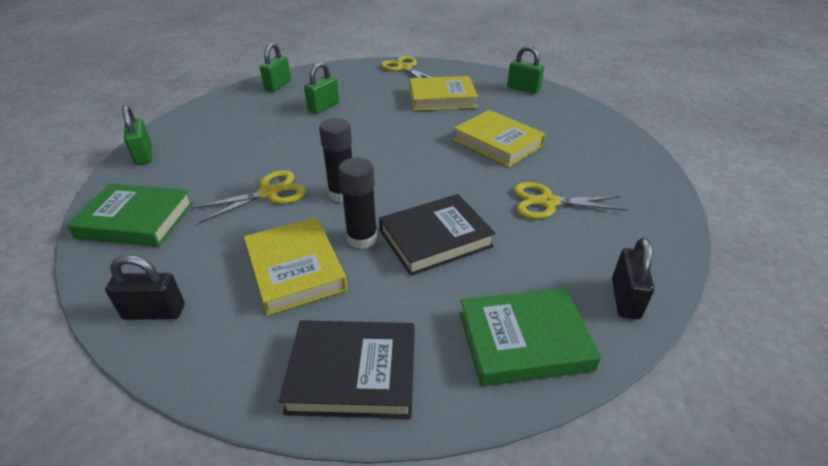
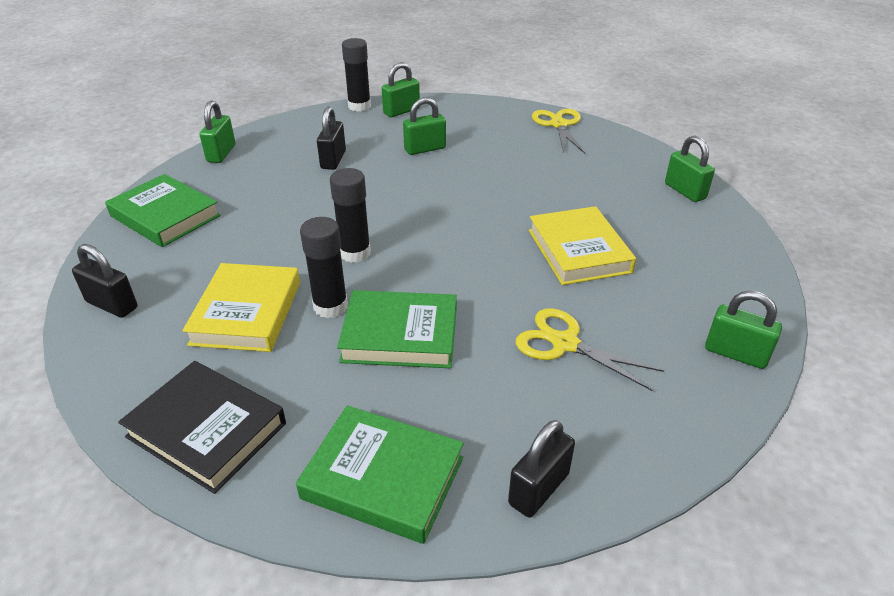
camera: 30 degrees right, 0 degrees up
(238, 90) = (359, 106): none -> black glue stick
(255, 133) = (333, 160): none -> black padlock
(269, 193) = (291, 228): yellow scissors -> none
(435, 238) = (400, 335): black book -> green book
(442, 98) = (566, 175): yellow book -> none
(644, 172) = (735, 353): none -> green padlock

